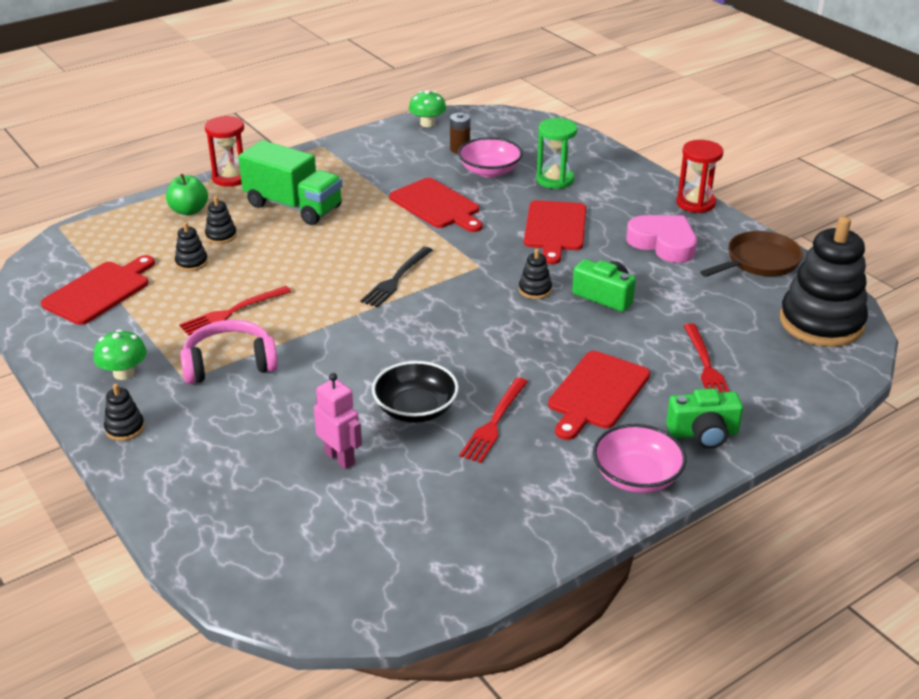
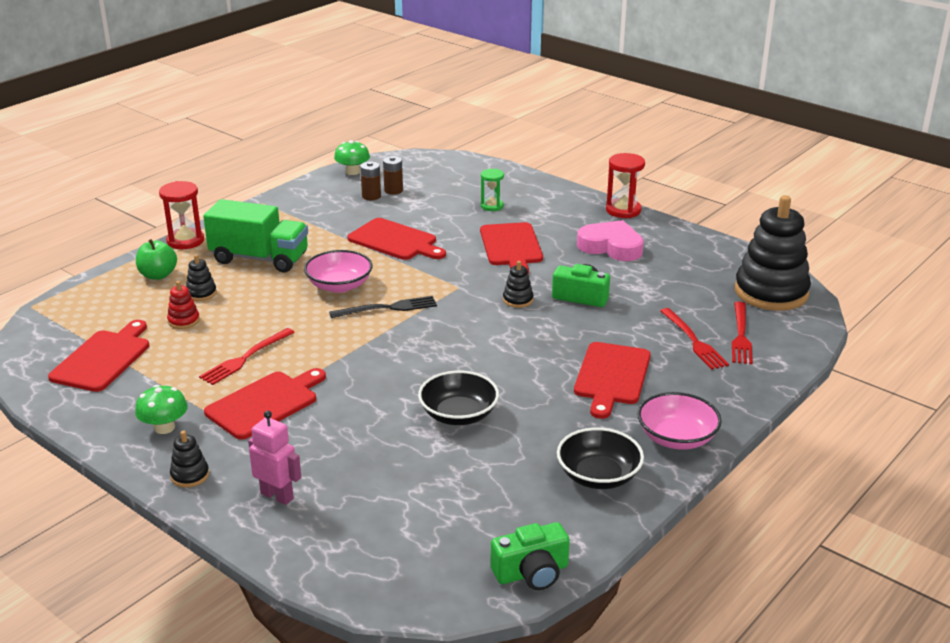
camera: 15 degrees left, 5 degrees down
(191, 263) = (183, 321): black stacking toy -> red stacking toy
(229, 364) = (265, 403): pink headphones -> red cutting board
(340, 458) = (409, 467): pink robot -> pink robot (277, 496)
(396, 279) = (388, 308): black fork -> black fork turned 120 degrees counterclockwise
(434, 153) = (371, 196): none -> brown battery
(489, 171) = (429, 206): pink bowl -> pink bowl (339, 286)
(494, 422) = (534, 414): red fork -> red fork (741, 335)
(531, 505) = (598, 476): none -> black bowl
(555, 180) = (492, 206): green hourglass -> green hourglass, size x0.66
(703, 433) = (715, 394): green camera -> green camera (531, 572)
(759, 262) = (698, 251): brown pan -> none

